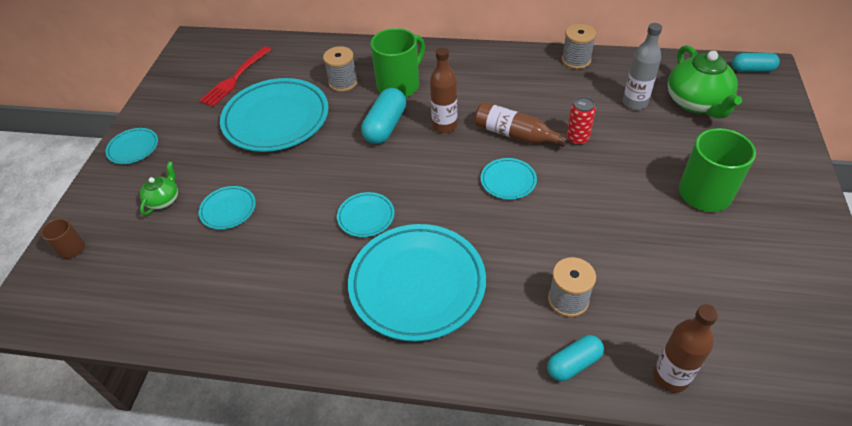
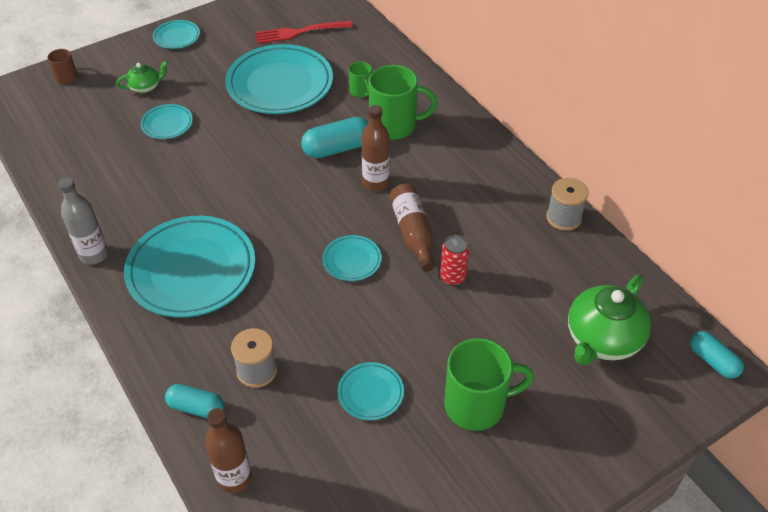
camera: 45 degrees right, 0 degrees up
(343, 82) = (361, 91): grey spool -> green mug
(366, 217) = (230, 200): turquoise plate -> turquoise plate (370, 393)
(634, 103) = (548, 292): grey bottle -> grey bottle (94, 255)

